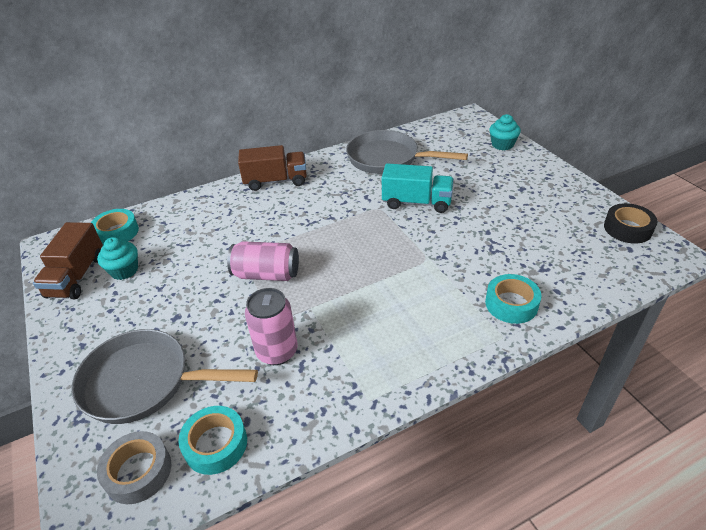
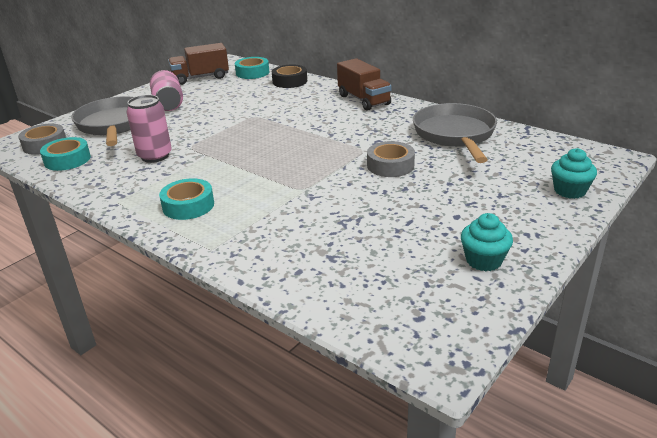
camera: 65 degrees right, 10 degrees down
(124, 270) = (214, 87): turquoise cupcake -> turquoise cupcake (484, 260)
(266, 274) = (237, 130): pink can -> pink can (168, 103)
(416, 202) = (390, 165): turquoise truck -> grey tape
(511, 304) = (261, 246): turquoise tape -> turquoise tape (188, 205)
(627, 228) = (465, 312): black tape -> black tape (290, 81)

